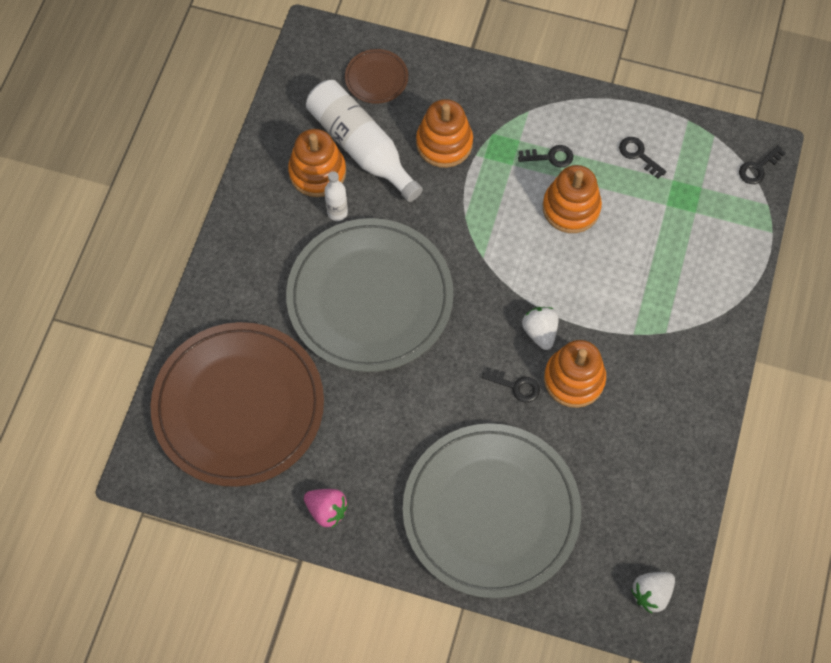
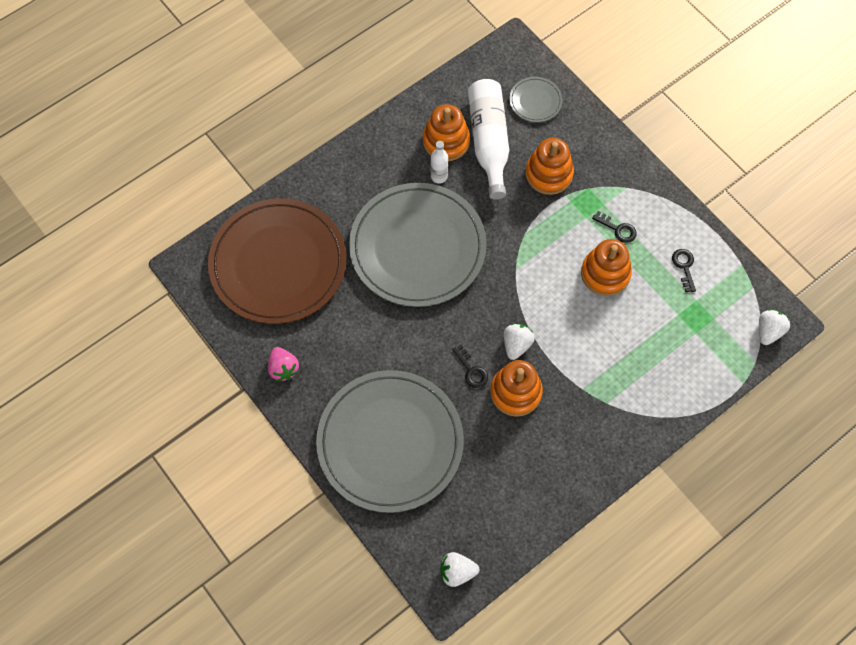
camera: 35 degrees right, 0 degrees up
(376, 78) = (535, 101): brown plate -> grey plate
(758, 168) = (768, 331): black key -> white strawberry

